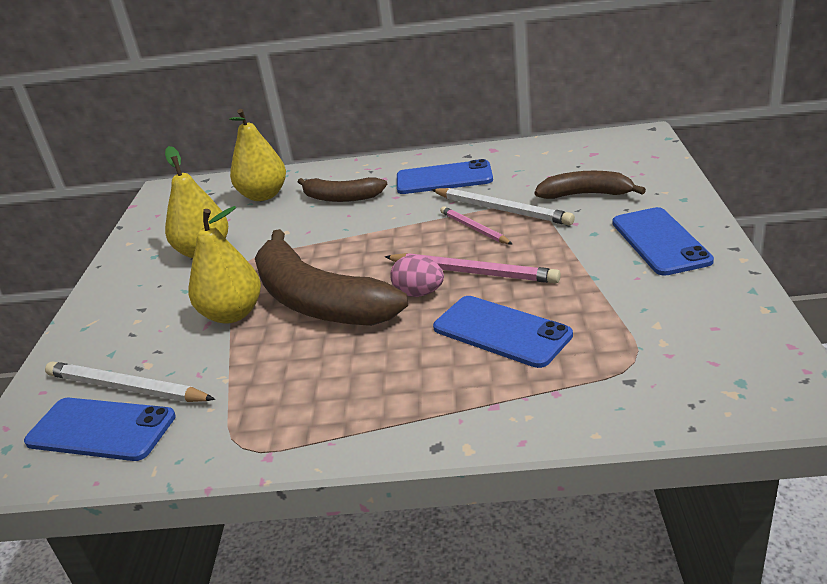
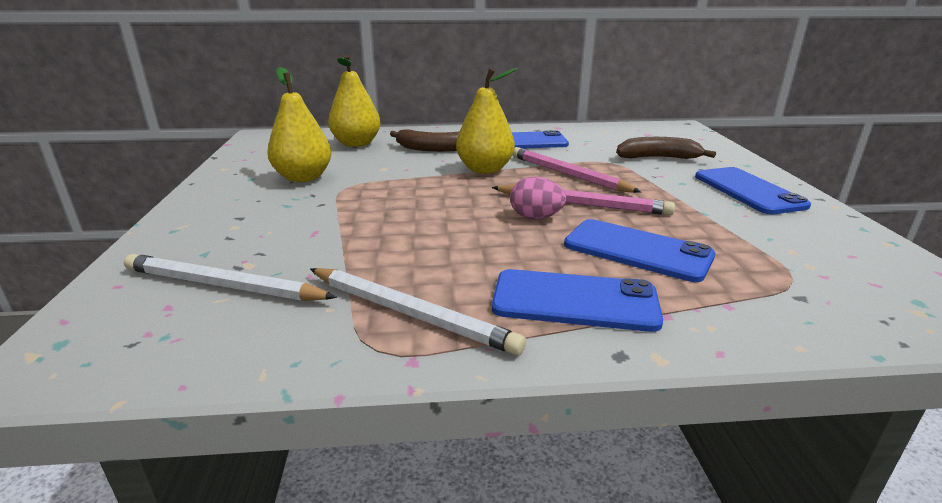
camera: 10 degrees left, 5 degrees down
(101, 429) = (191, 326): blue phone -> blue phone (574, 301)
(232, 314) = (341, 225): yellow pear -> yellow pear (485, 169)
(318, 301) = (432, 219): brown banana -> none
(474, 228) = (567, 174): pink pencil -> pink pencil, size x1.57
(501, 210) = (587, 163): white pencil -> white pencil (410, 313)

